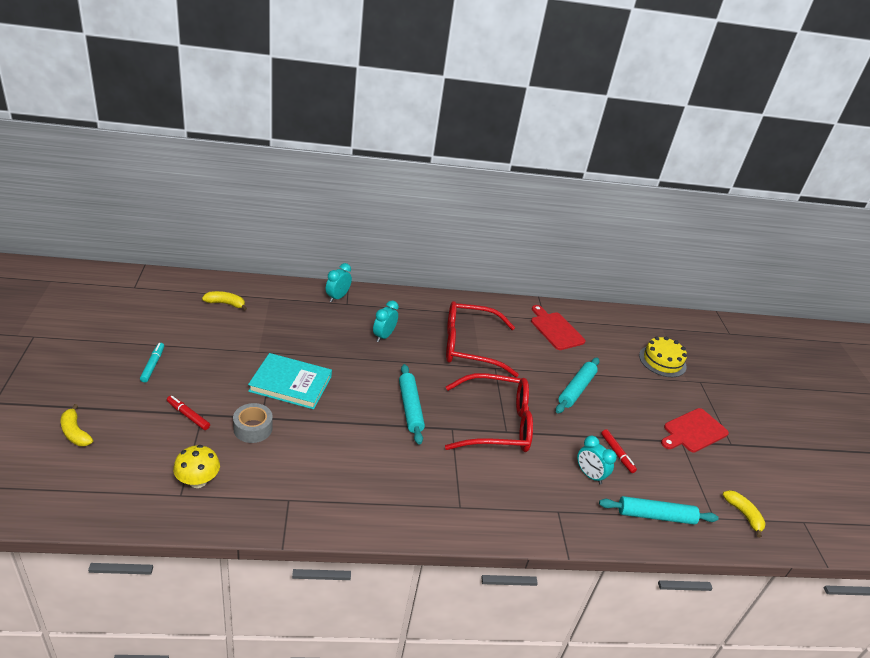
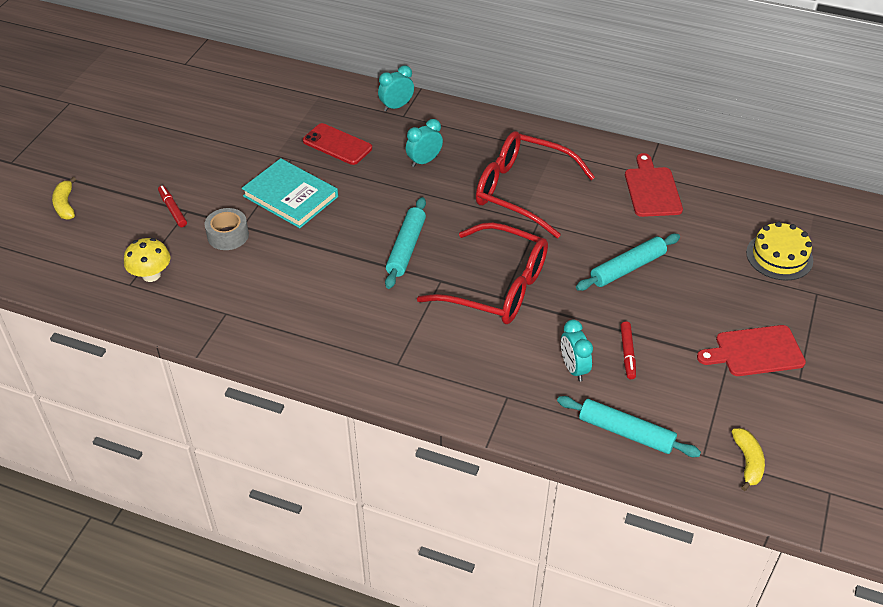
camera: 30 degrees right, 10 degrees up
(152, 365) = (164, 151): turquoise marker -> none
(225, 304) = (268, 96): yellow banana -> none
(306, 334) = (337, 144): none -> red phone

